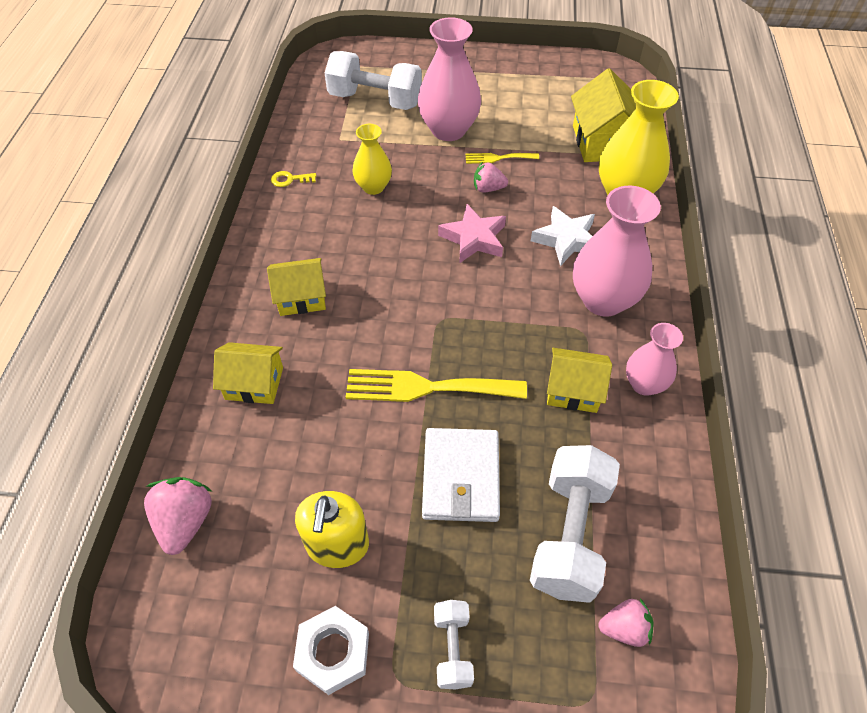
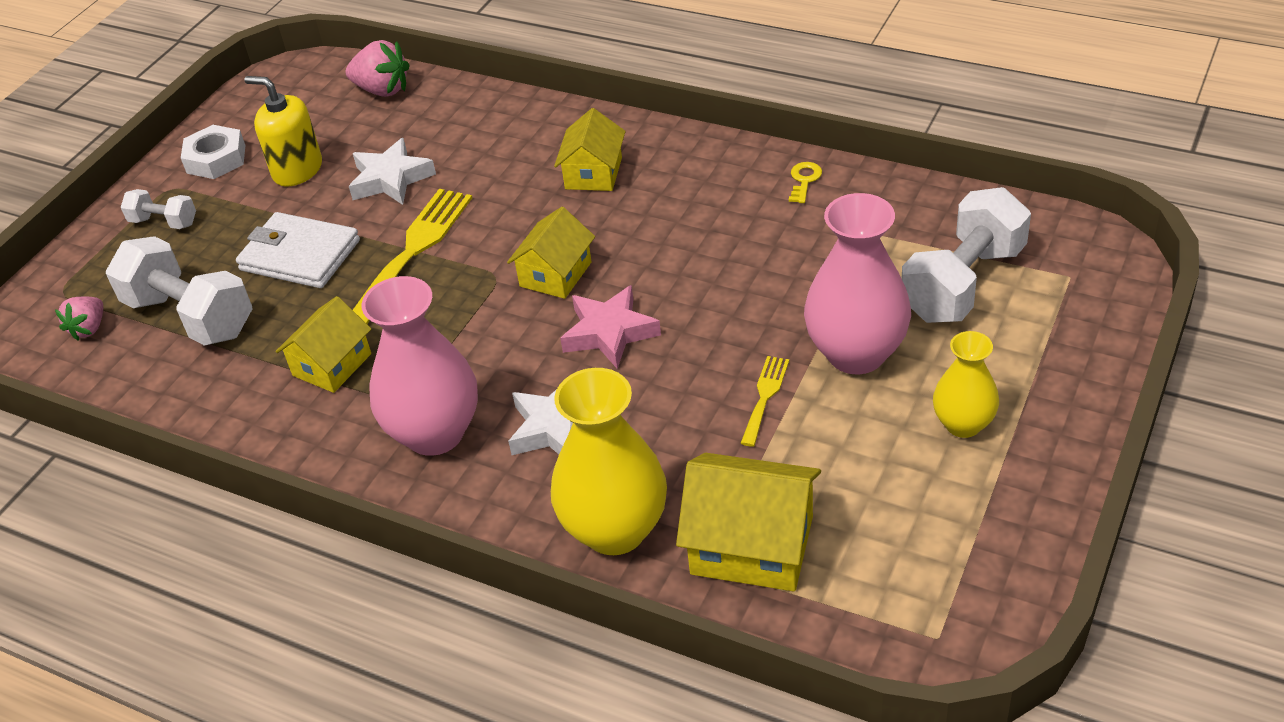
camera: 115 degrees right, 10 degrees down
(254, 383) = (498, 134): yellow house -> yellow house (555, 274)
(336, 447) = (391, 179): none -> white star
(373, 187) = (756, 254): yellow vase -> yellow vase (963, 424)
(488, 188) = (701, 369): pink strawberry -> none
(644, 384) = (296, 430): pink vase -> none

